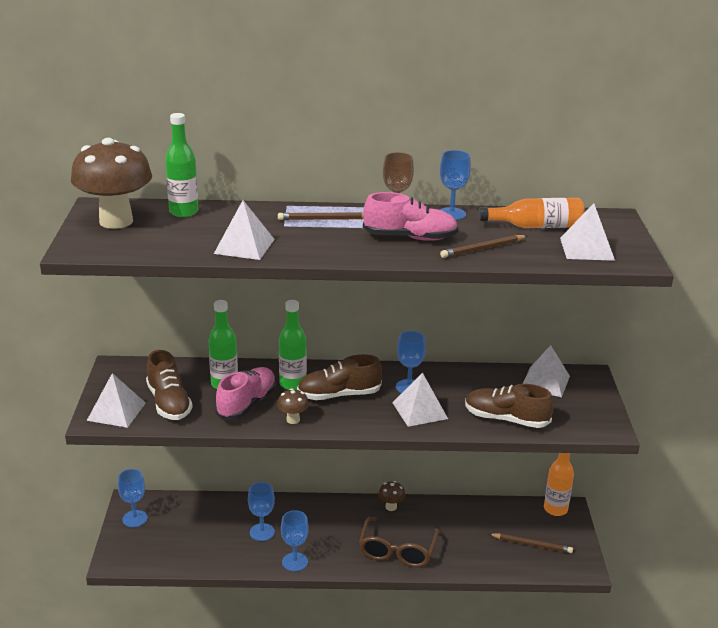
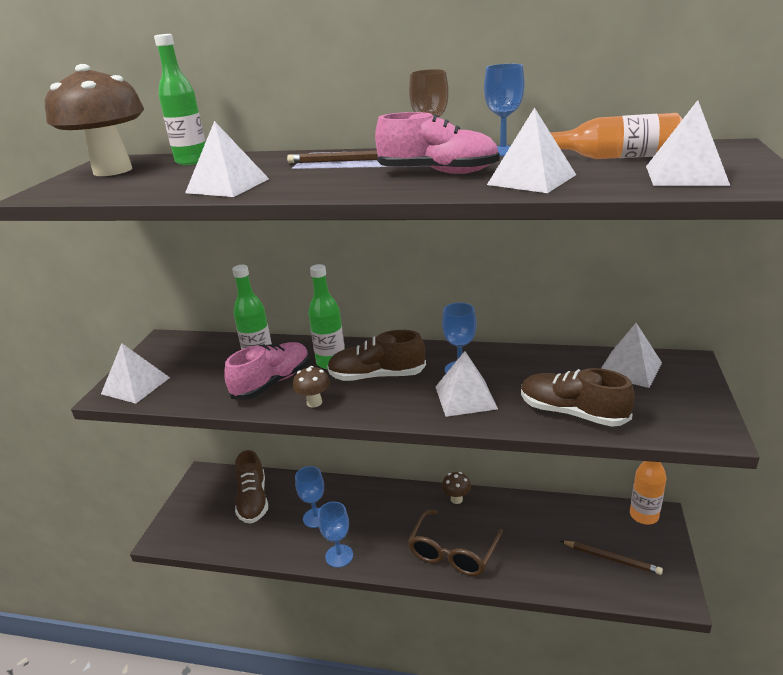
camera: 15 degrees right, 0 degrees up
(135, 519) = (200, 493): blue goblet -> none
(169, 403) = (193, 378): brown shoe -> brown shoe (253, 500)
(483, 249) = (531, 179): brown pencil -> white pyramid

